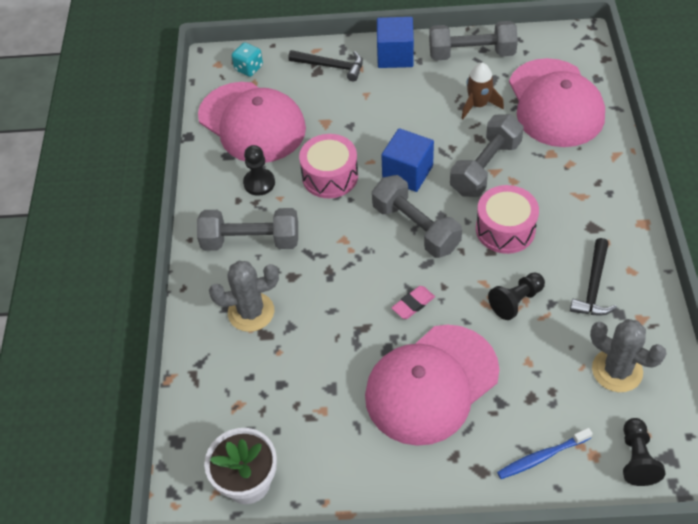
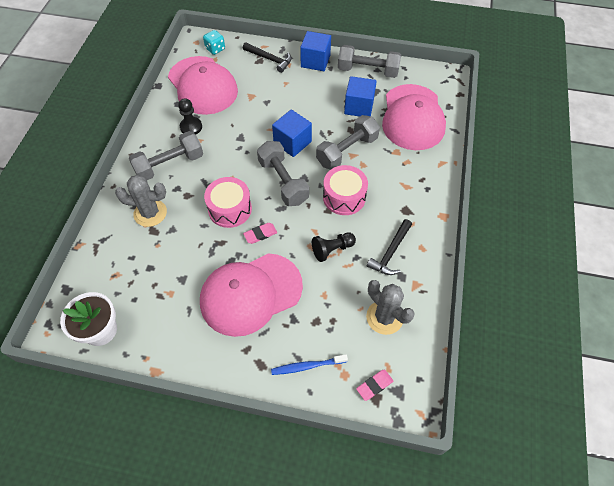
camera: 10 degrees right, 5 degrees up
(251, 241) = (169, 165): grey dumbbell -> grey dumbbell turned 45 degrees counterclockwise
(330, 176) = (239, 133): pink drum -> pink drum (230, 209)
(478, 105) = (359, 107): brown rocket -> blue cube
(636, 458) = (374, 385): black pawn -> pink eraser

